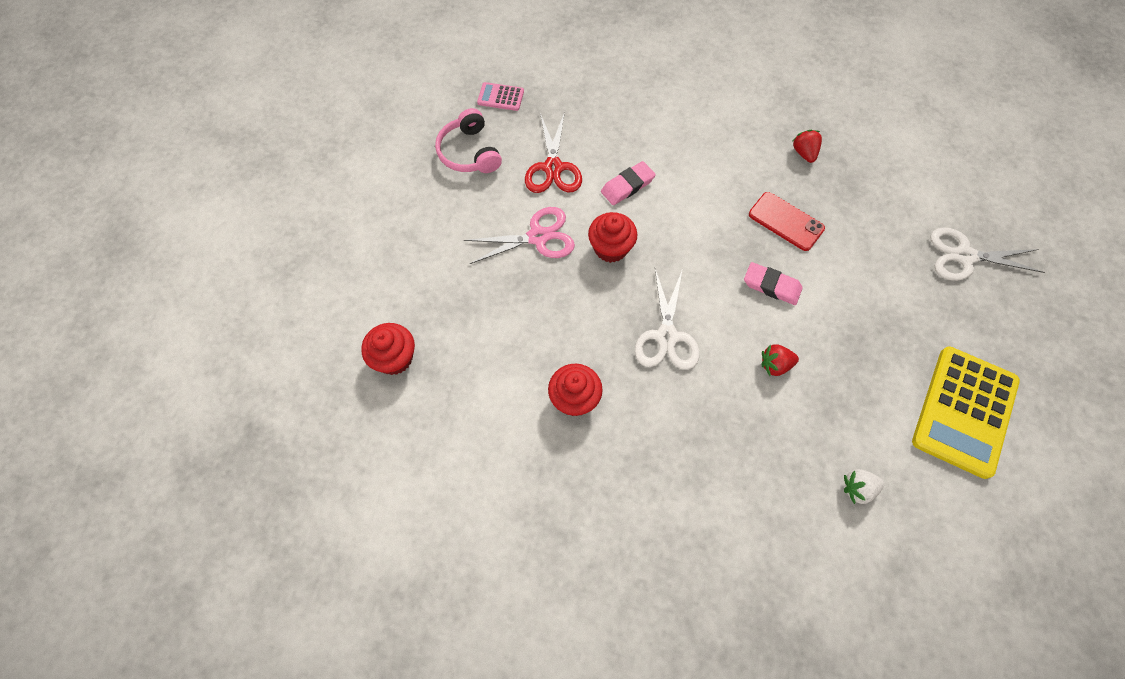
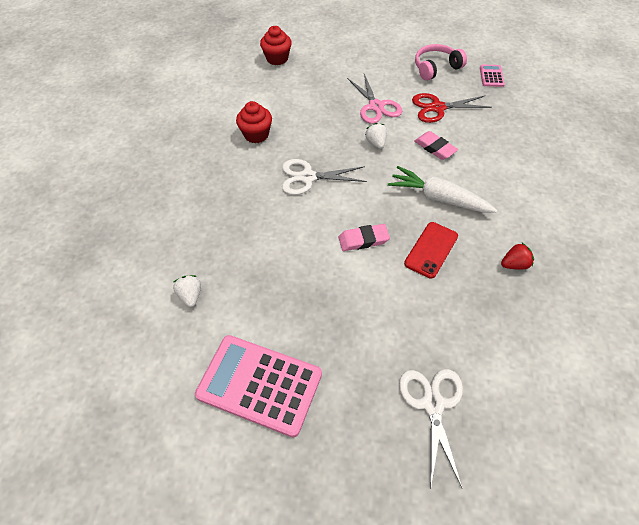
camera: 85 degrees right, 10 degrees down
(611, 248) = (376, 143): red cupcake -> white strawberry
(710, 199) = (438, 198): none -> white carrot
(771, 286) = (363, 240): pink eraser -> pink eraser turned 60 degrees clockwise
(775, 365) = (291, 242): red strawberry -> none
(964, 411) = (259, 384): yellow calculator -> pink calculator

